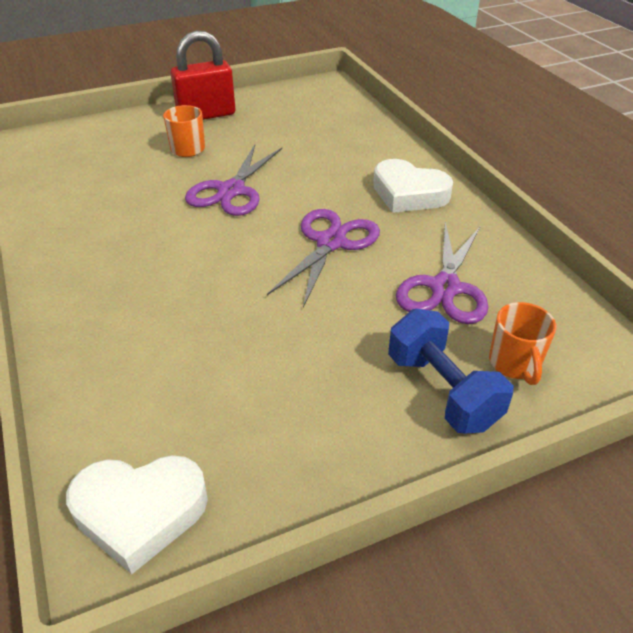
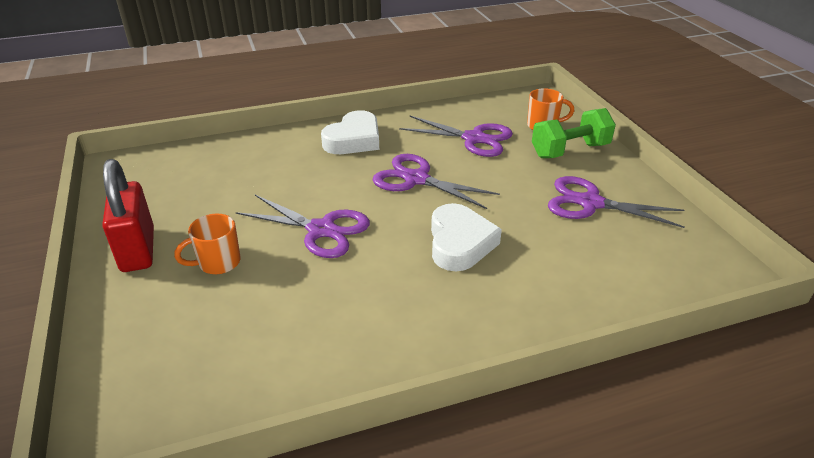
camera: 85 degrees left, 5 degrees down
(140, 512) = (699, 265): white heart -> white heart (459, 243)
(294, 401) = (590, 203): none -> purple scissors
(442, 391) = (570, 151): blue dumbbell -> green dumbbell

